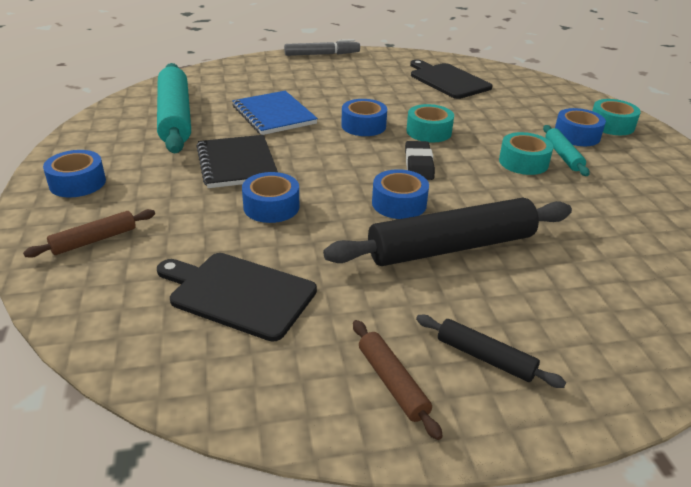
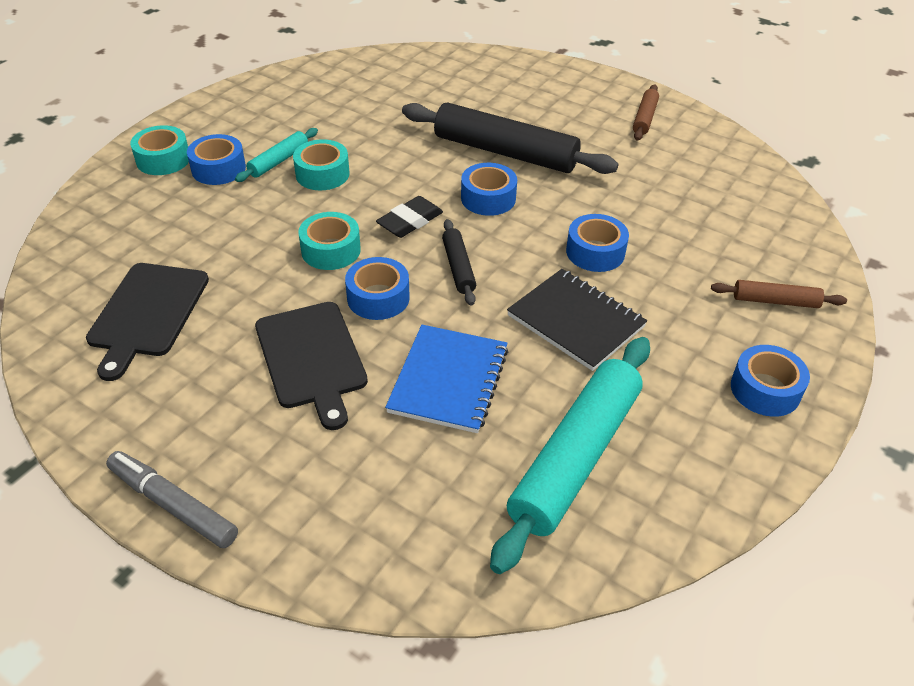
camera: 135 degrees left, 10 degrees up
(237, 164) = (576, 321): black notebook -> black notebook turned 75 degrees counterclockwise
(238, 294) = (688, 199): black cutting board -> black cutting board (312, 358)
(485, 358) = (581, 103): black rolling pin -> black rolling pin (458, 267)

